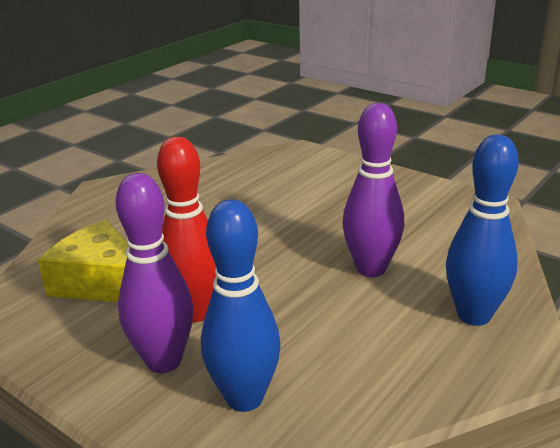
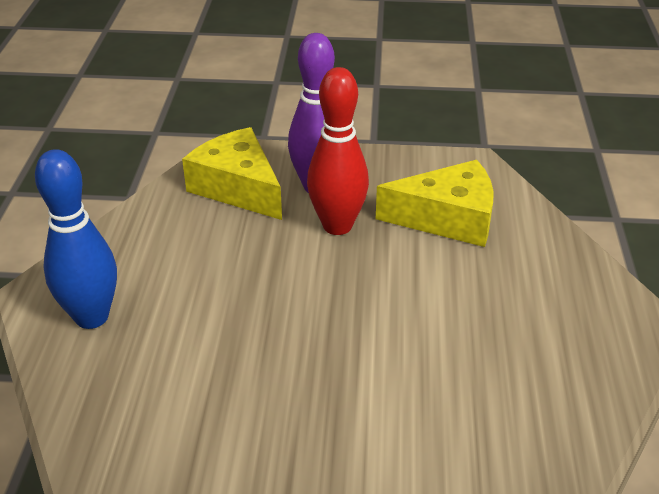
camera: 145 degrees right, 10 degrees up
(244, 398) = (238, 187): blue bowling pin -> yellow cheese
(371, 269) = (218, 332): purple bowling pin -> none

